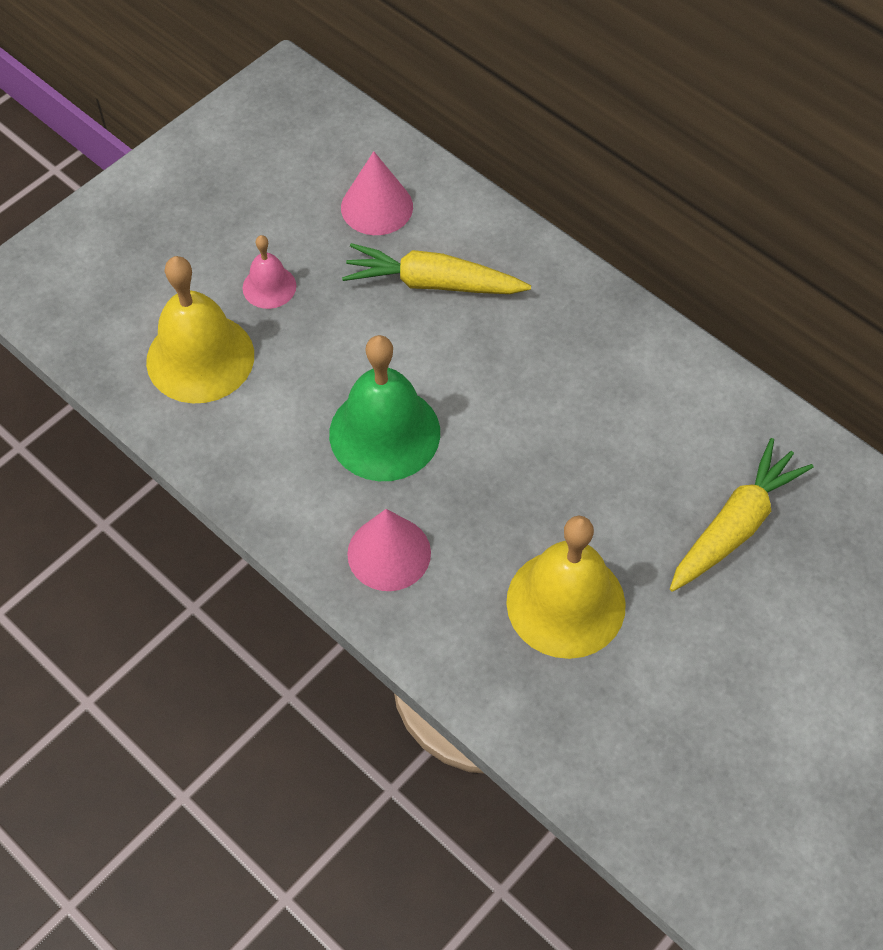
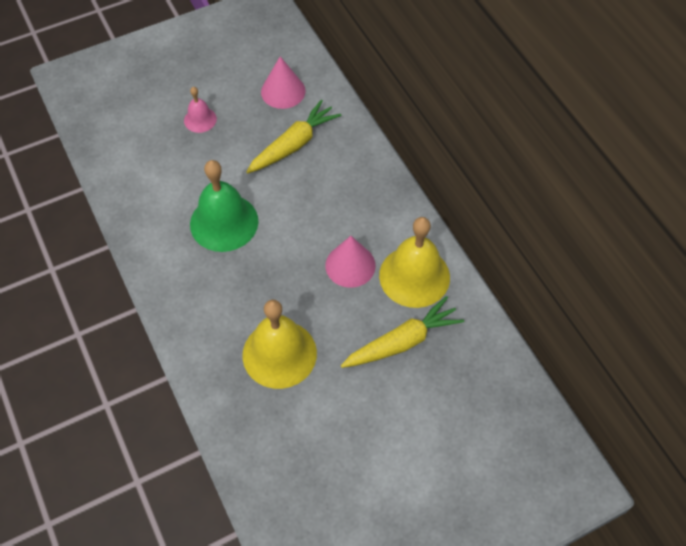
camera: 20 degrees right, 0 degrees up
(200, 358) = (143, 148): yellow bell -> yellow bell (414, 276)
(389, 553) = (193, 292): pink cone -> pink cone (350, 265)
(433, 283) = (293, 145): yellow carrot -> yellow carrot turned 105 degrees clockwise

